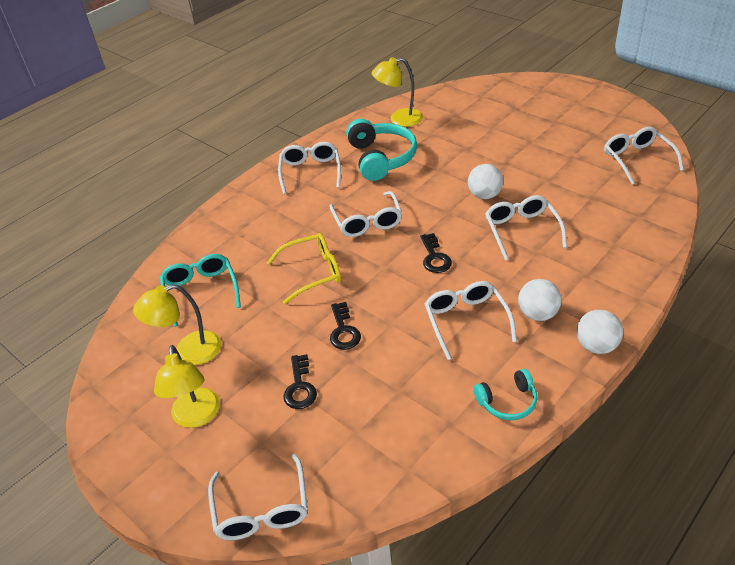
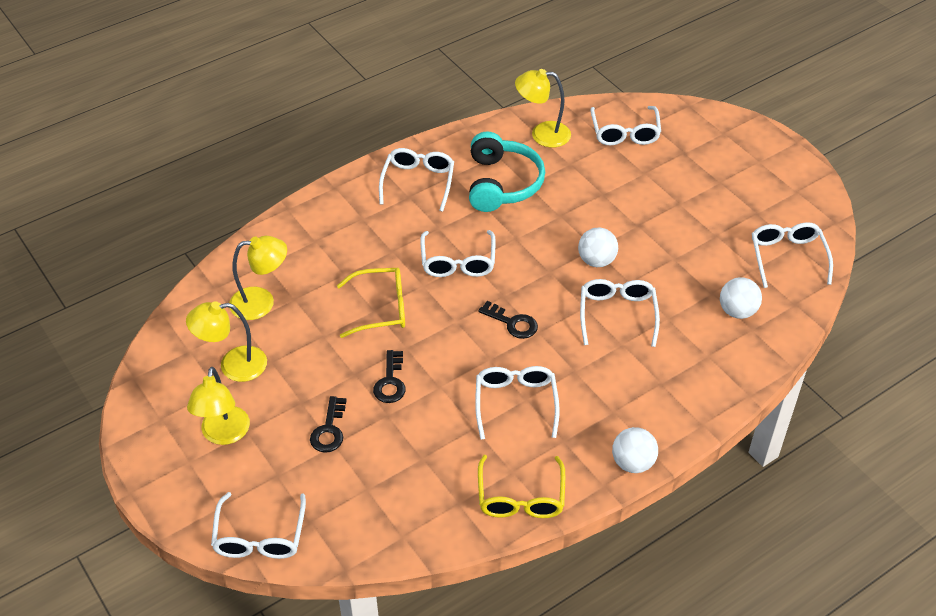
camera: 10 degrees right, 5 degrees up
(201, 292) = (261, 302): turquoise glasses -> yellow lamp
(434, 257) = (512, 323): black key -> black key turned 60 degrees counterclockwise
(464, 105) = (624, 132): none -> white glasses
(507, 402) = (521, 496): turquoise headphones -> yellow glasses
(537, 314) = (590, 414): white ball -> white ball (737, 311)

